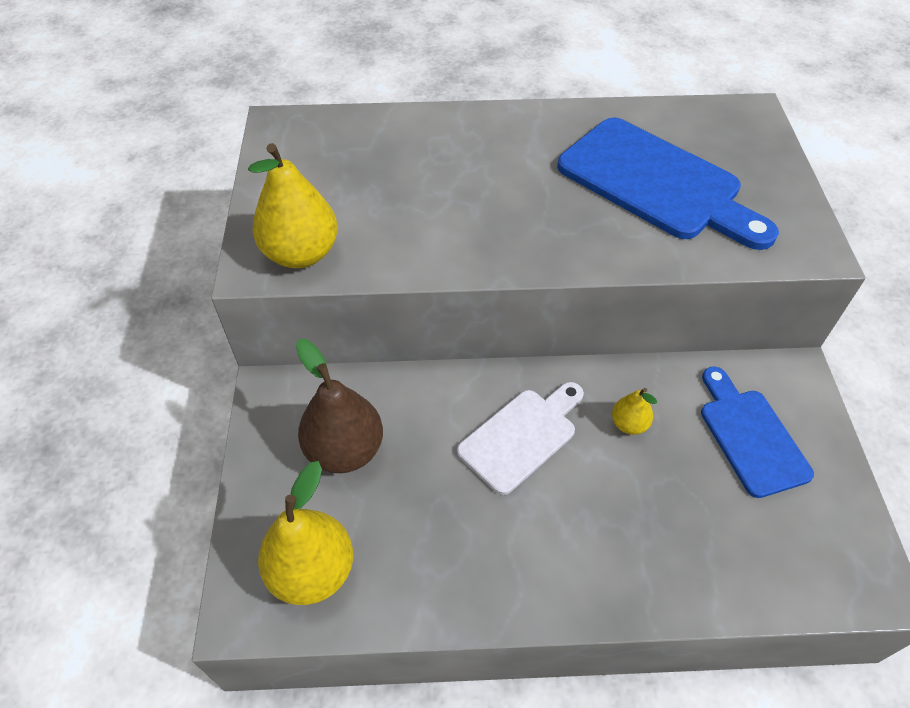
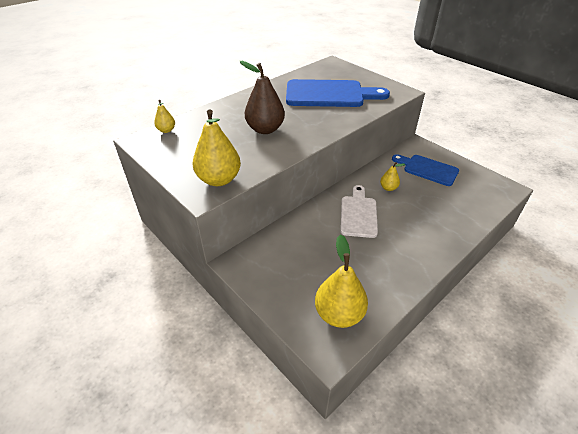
camera: 40 degrees left, 10 degrees down
(327, 124) = (166, 130): none -> yellow pear
(345, 450) = (297, 262): brown pear -> brown pear (265, 129)

